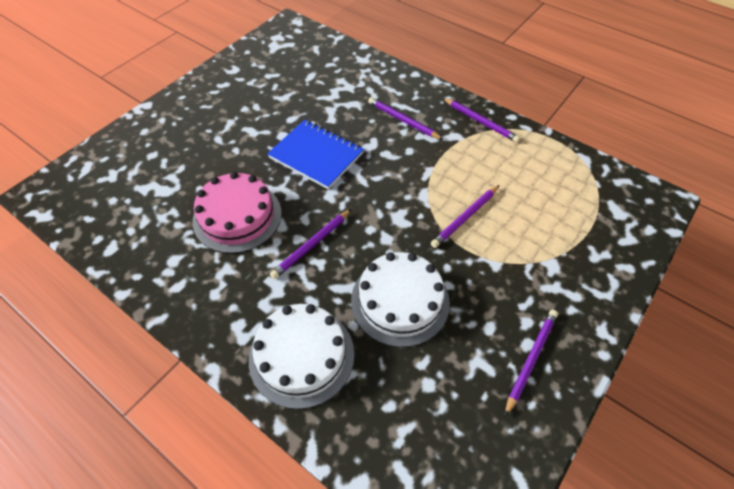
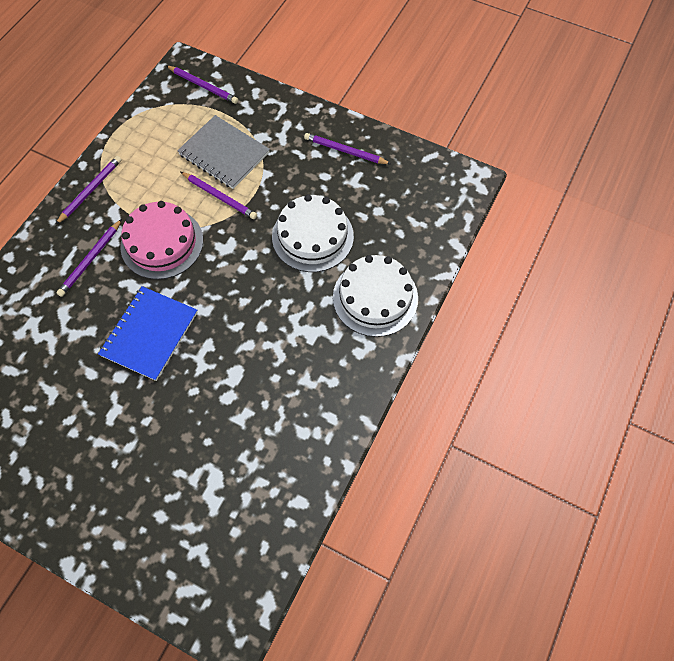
camera: 100 degrees left, 10 degrees up
(237, 216) = (242, 389): pink cake -> pink cake (162, 243)
(312, 245) = (267, 313): purple pencil -> purple pencil (203, 86)
(525, 227) = (224, 154): none -> grey notebook

